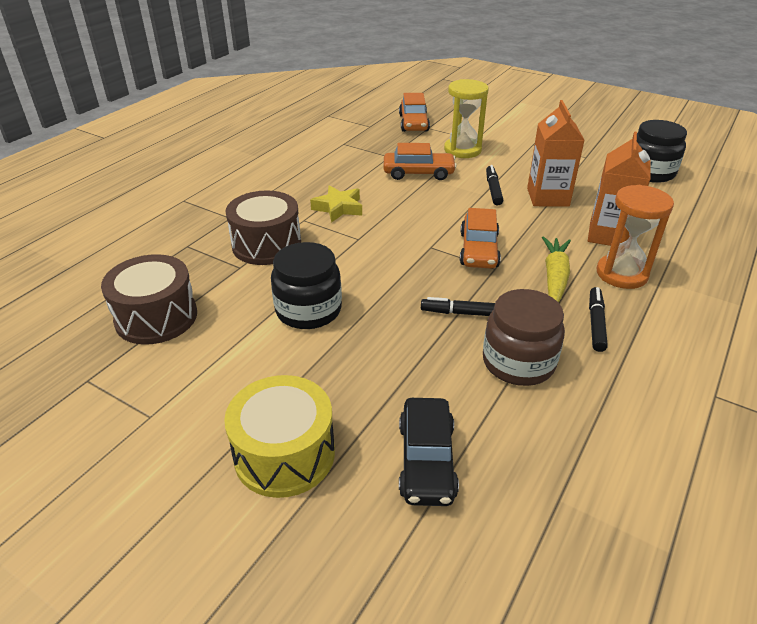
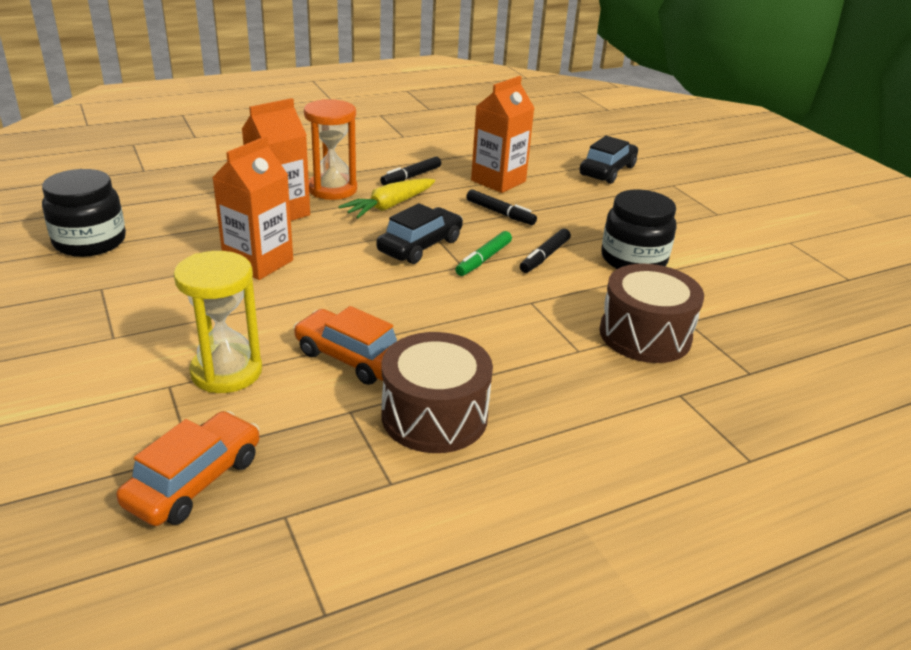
camera: 150 degrees left, 5 degrees down
(156, 317) = (788, 304): brown drum -> brown drum (434, 416)
(284, 454) = (694, 198): yellow drum -> none
(338, 208) = (520, 348): yellow star -> none
(422, 258) = (484, 259): none -> green marker
(478, 250) = (420, 246): orange car -> black car
(493, 190) = (299, 295): black marker -> black marker (545, 256)
(518, 362) = (498, 181): brown jar -> orange carton

